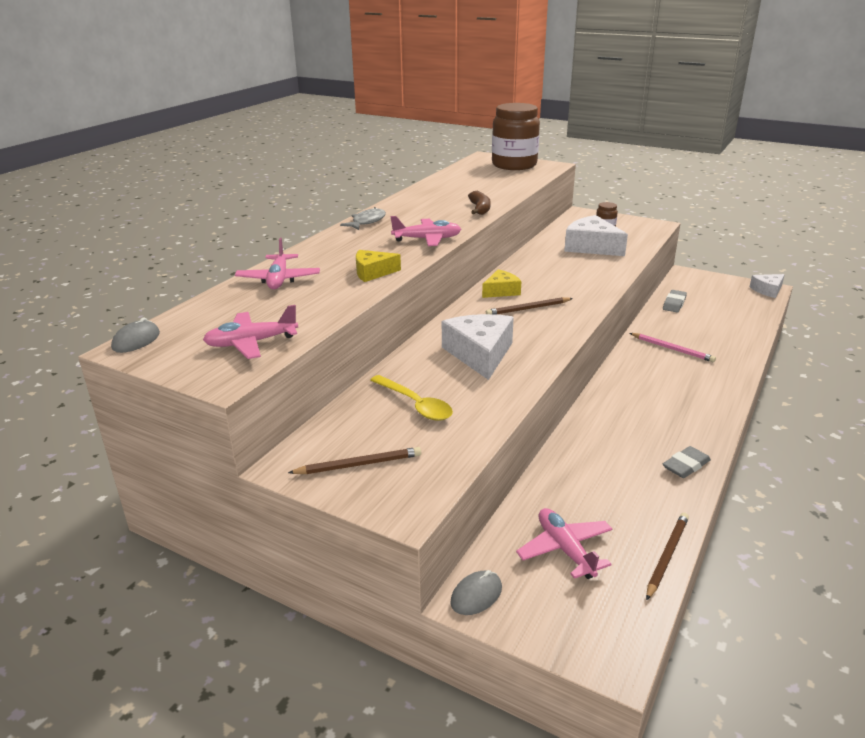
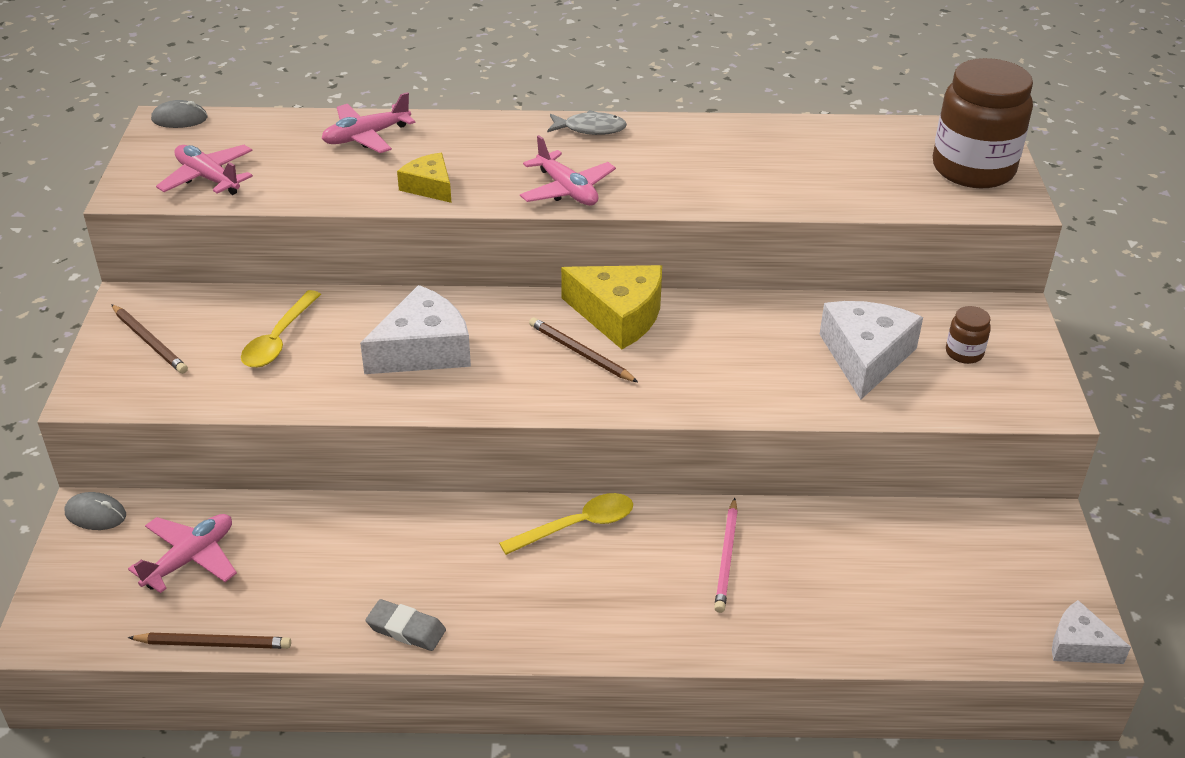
camera: 60 degrees right, 10 degrees up
(480, 209) = (724, 196): brown banana -> none
(501, 291) = (619, 315): yellow cheese -> yellow cheese, size x1.71
(622, 384) = (578, 525): none -> yellow spoon
(674, 304) = (899, 530): grey eraser -> none

